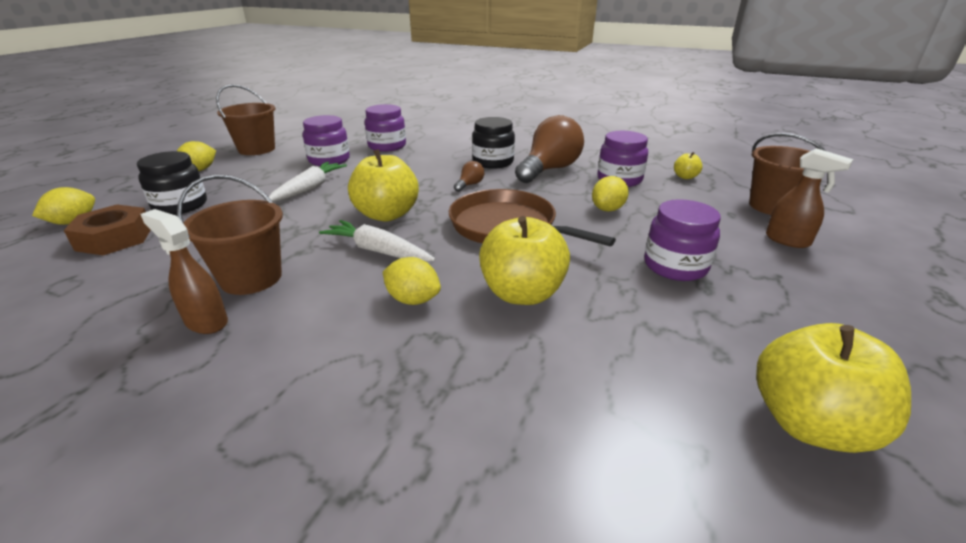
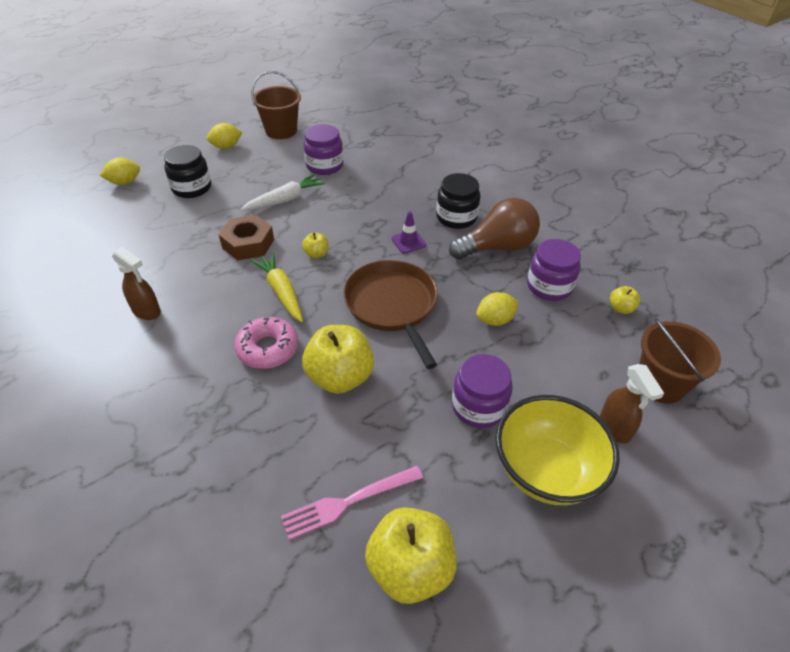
camera: 30 degrees right, 15 degrees up
(115, 238) = (138, 210): brown nut -> brown nut (248, 243)
(206, 322) = (147, 311): brown spray bottle -> brown spray bottle turned 150 degrees clockwise
(251, 278) = (190, 284): brown bucket -> none
(378, 251) = (281, 292): white carrot -> yellow carrot
(387, 146) = (384, 161): purple jar -> none
(387, 215) = (316, 254): yellow apple -> yellow apple, size x0.46
(413, 300) = (268, 349): yellow lemon -> pink donut
(469, 185) = (408, 242): brown light bulb -> purple traffic cone
(668, 396) = (347, 502): none -> pink fork
(789, 287) = (546, 471): none -> yellow bowl

